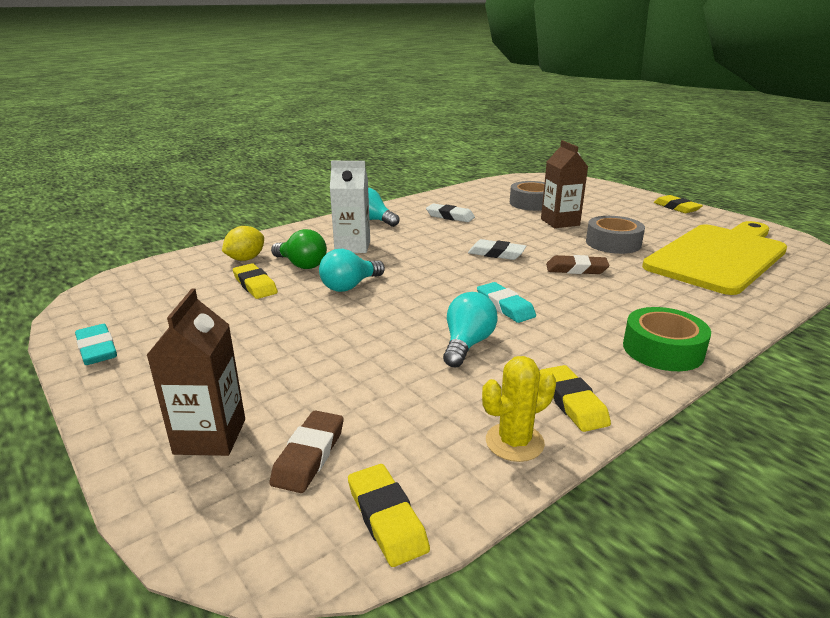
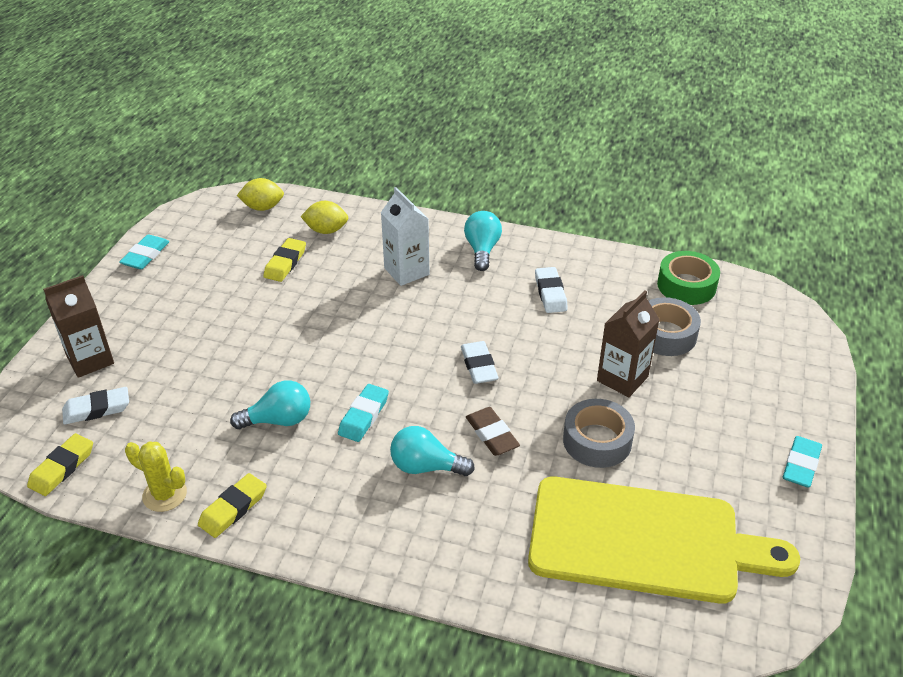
camera: 55 degrees right, 15 degrees up
(158, 274) = (263, 207): none -> yellow lemon
(301, 265) = (342, 264): green light bulb -> none
(309, 455) = (97, 409): brown eraser -> white eraser
(350, 286) = (326, 311): turquoise light bulb -> turquoise light bulb (426, 467)
(662, 349) = (358, 541): green tape -> green tape (686, 285)
(676, 207) = (801, 465): yellow eraser -> turquoise eraser

